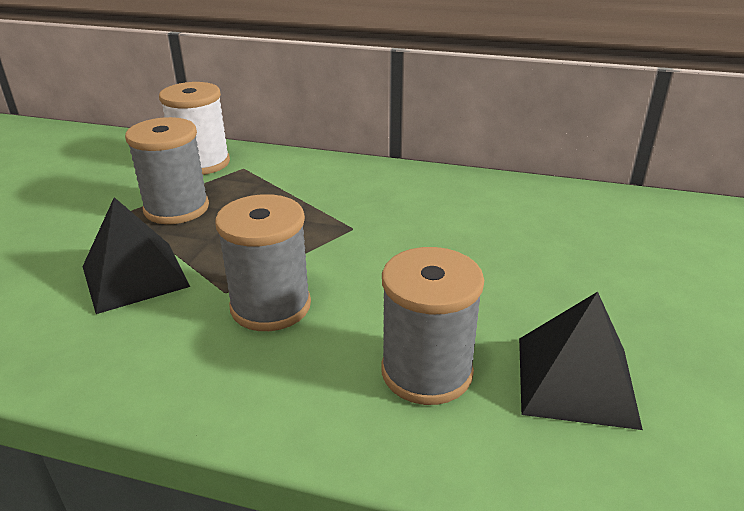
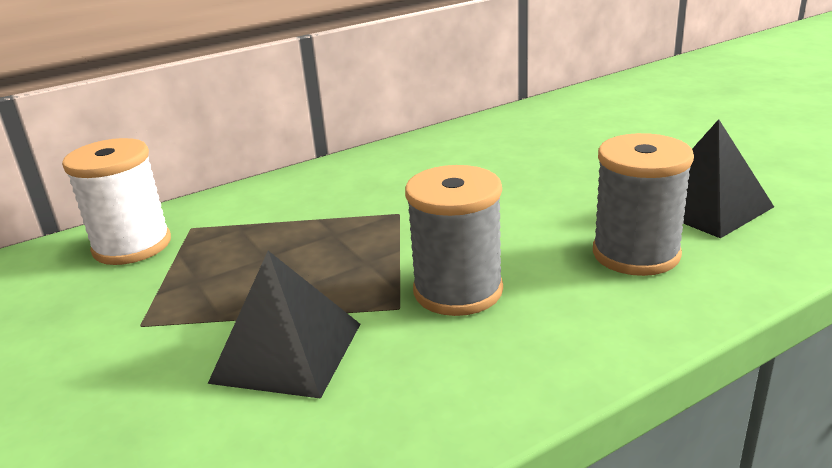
camera: 45 degrees left, 5 degrees down
(176, 208) = (198, 288): grey spool -> none

